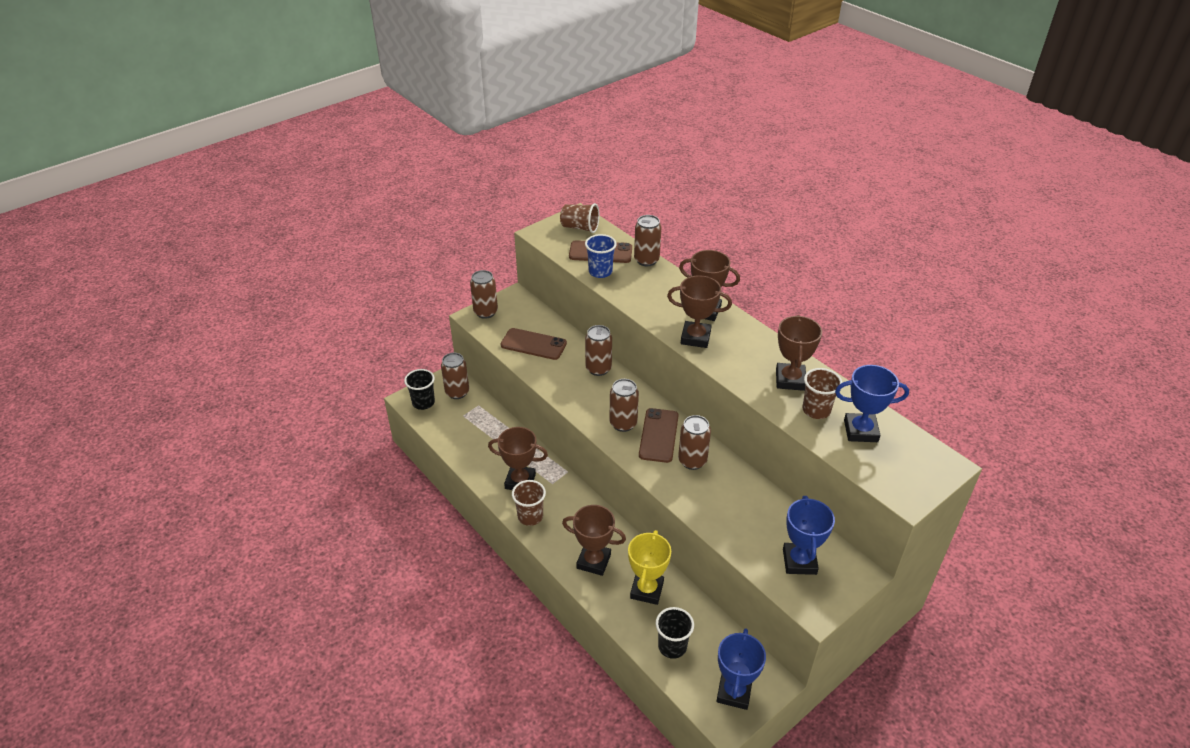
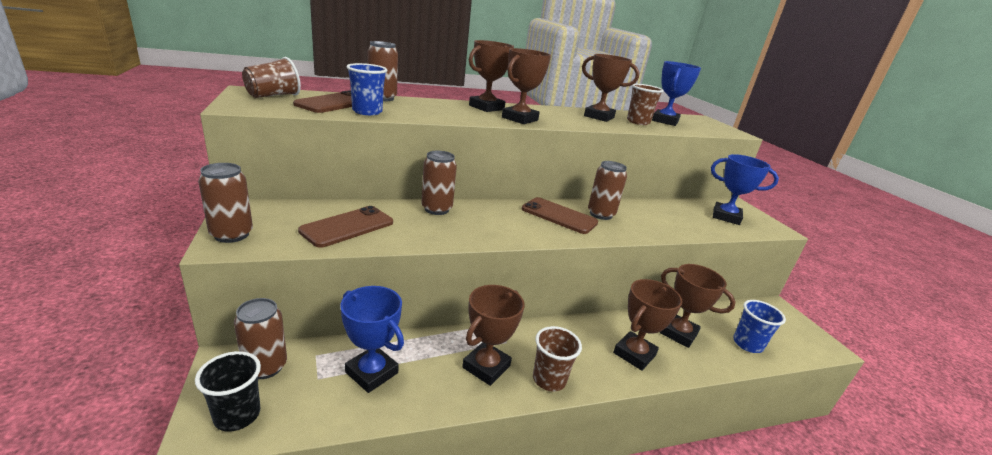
camera: 70 degrees left, 15 degrees down
(623, 423) = (530, 225): brown can -> none
(646, 590) = (678, 333): yellow trophy -> brown trophy
(672, 646) = (747, 344): black cup -> blue cup
(734, 692) = (793, 329): blue trophy -> blue trophy (372, 372)

